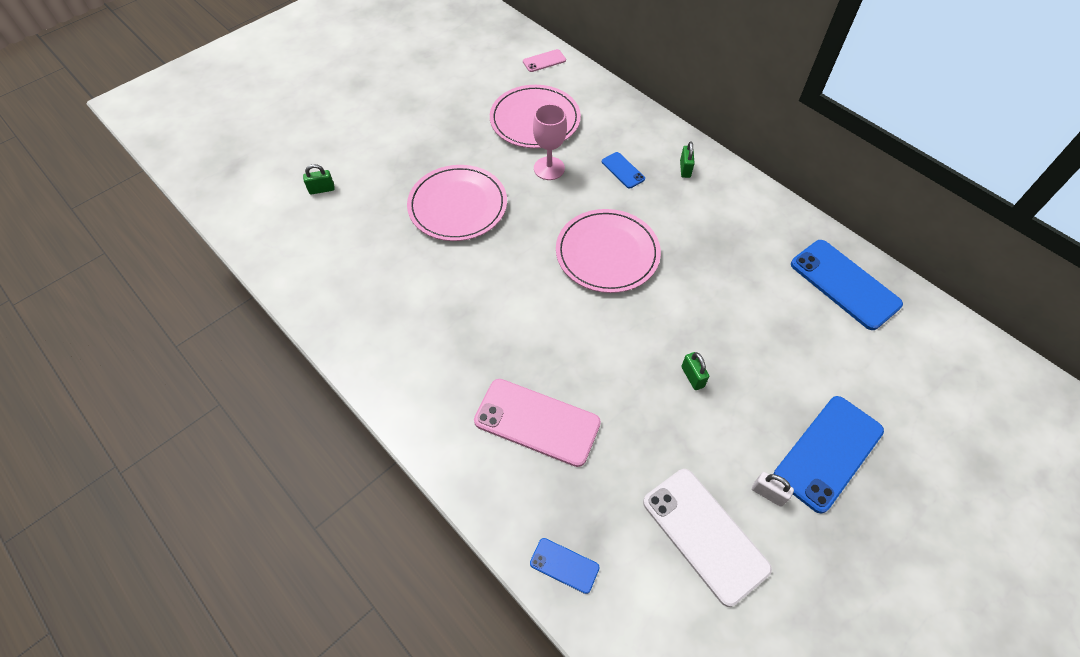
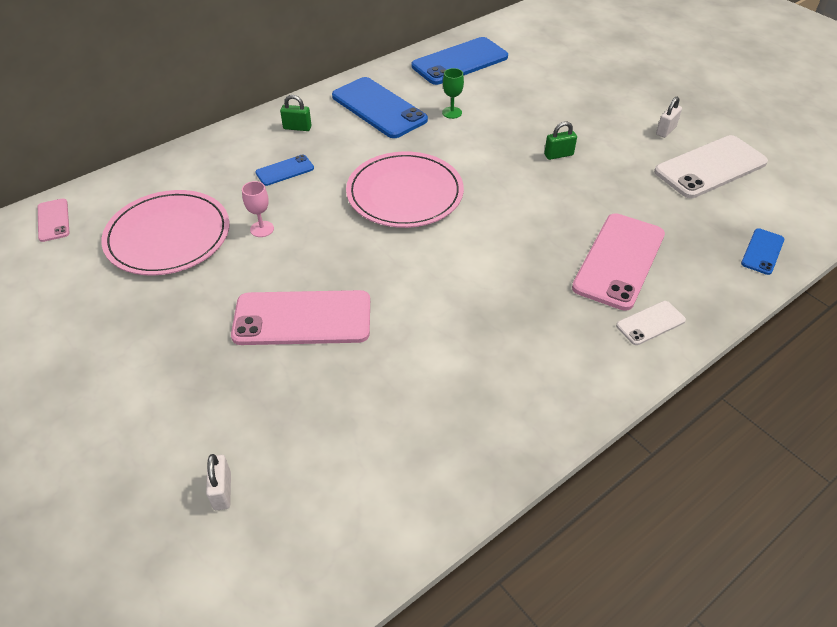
camera: 85 degrees left, 10 degrees down
(322, 189) = (222, 491): green padlock -> white padlock
(457, 205) = (302, 318): pink plate -> pink phone
(459, 441) = (650, 323): none -> white phone
(549, 168) = (262, 229): pink goblet -> pink goblet, size x0.59
(742, 281) = (452, 112): none -> green goblet
(828, 452) = (624, 97): blue phone -> blue phone (379, 108)

